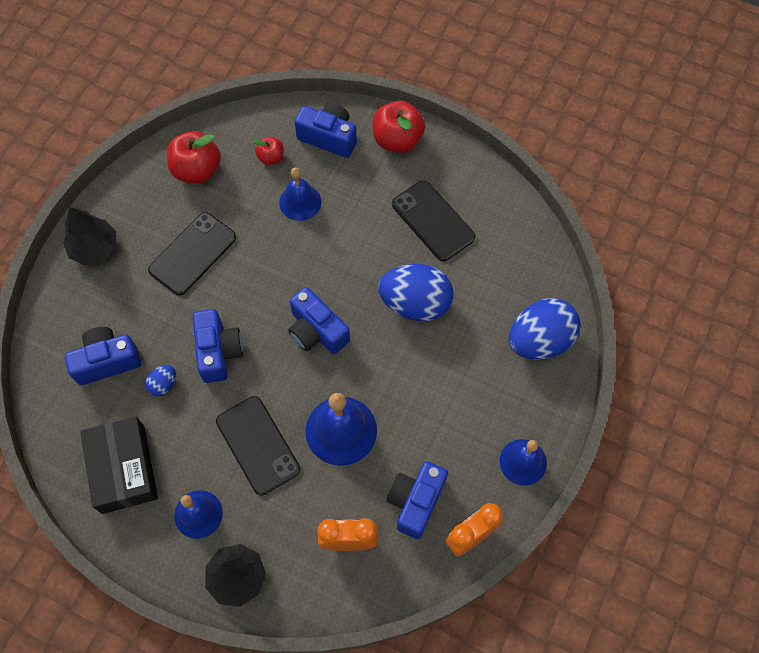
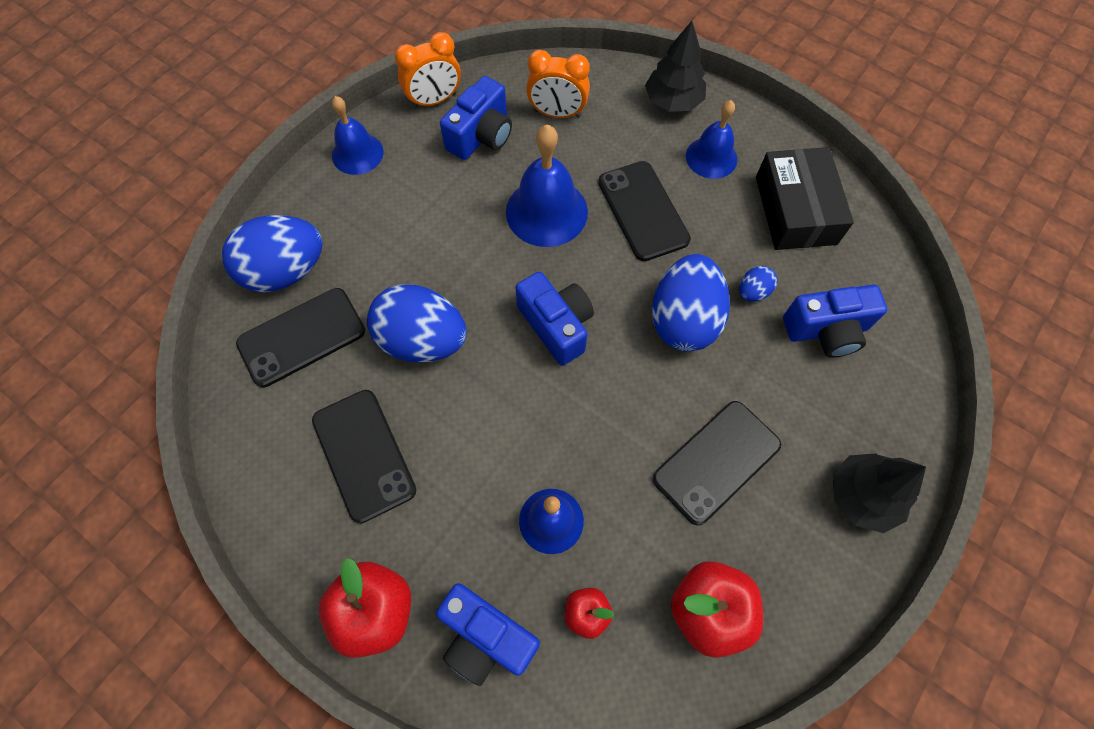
camera: 170 degrees left, 0 degrees up
(218, 352) = (683, 320): blue camera -> blue egg
(506, 291) = (302, 337): none -> black phone

